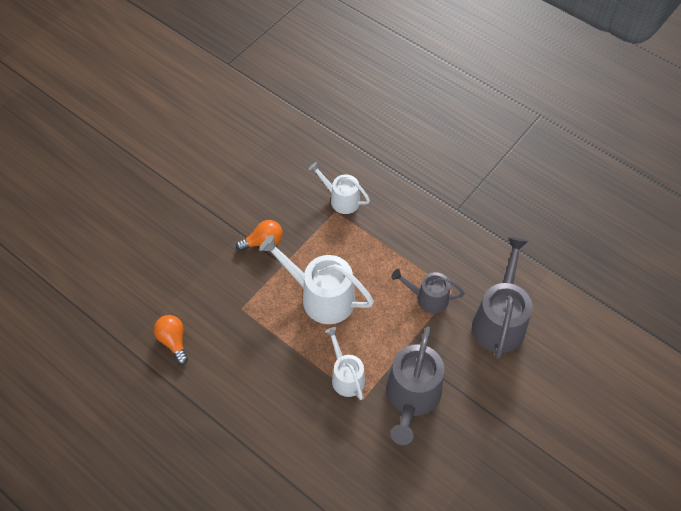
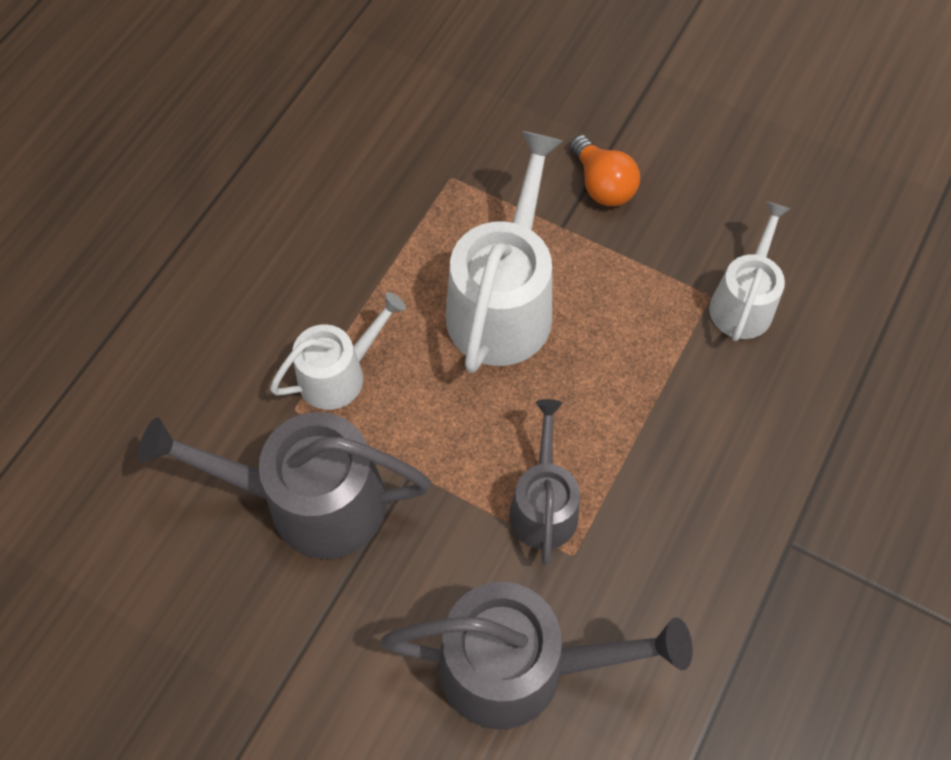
camera: 80 degrees right, 5 degrees up
(173, 341) = (368, 91): orange light bulb -> none

